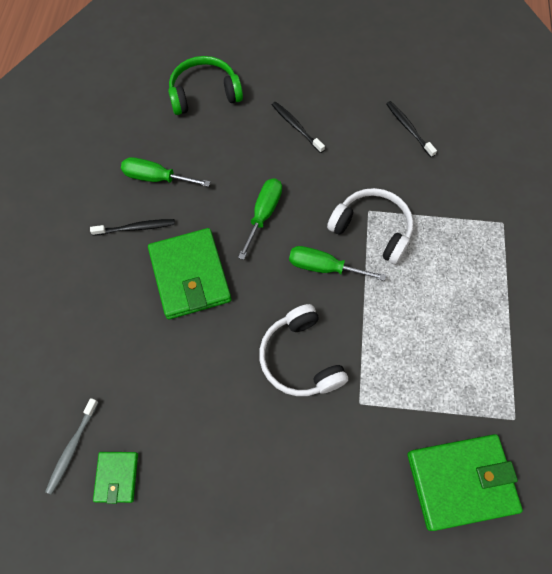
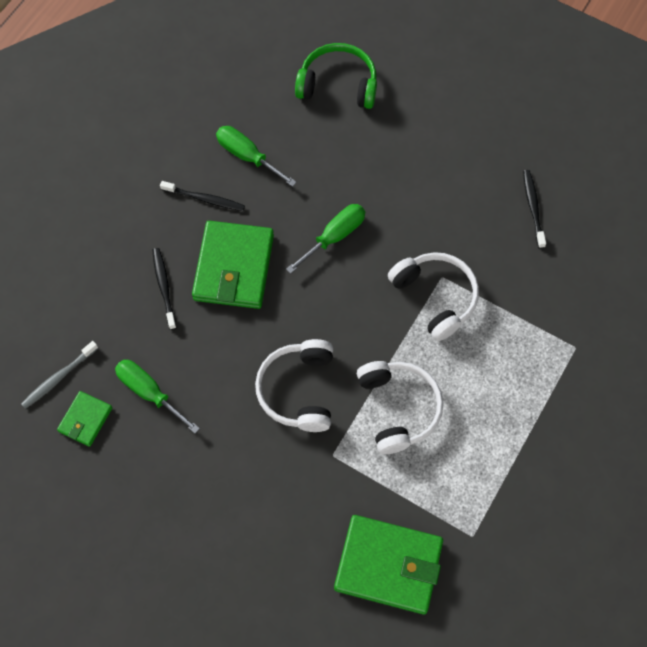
camera: 25 degrees right, 0 degrees up
(296, 126) = (414, 158): black toothbrush -> black toothbrush (164, 287)
(323, 267) = (366, 314): green screwdriver -> green screwdriver (149, 392)
(393, 335) = (399, 408): none -> white headphones

